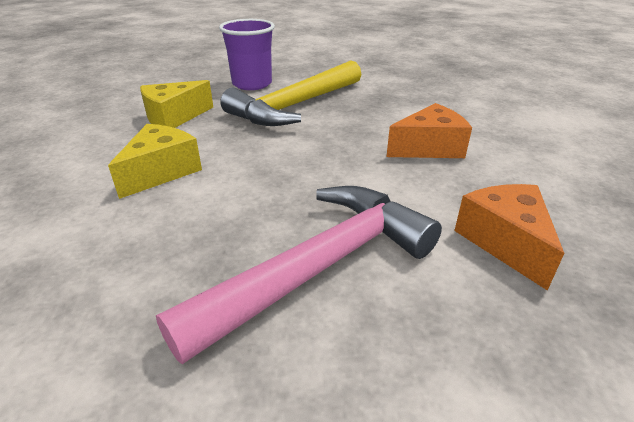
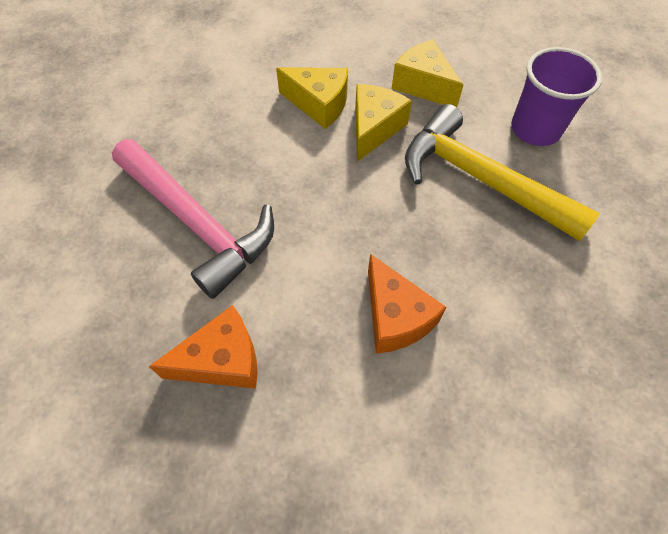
camera: 85 degrees right, 25 degrees up
(217, 143) = (374, 129): none -> yellow cheese

